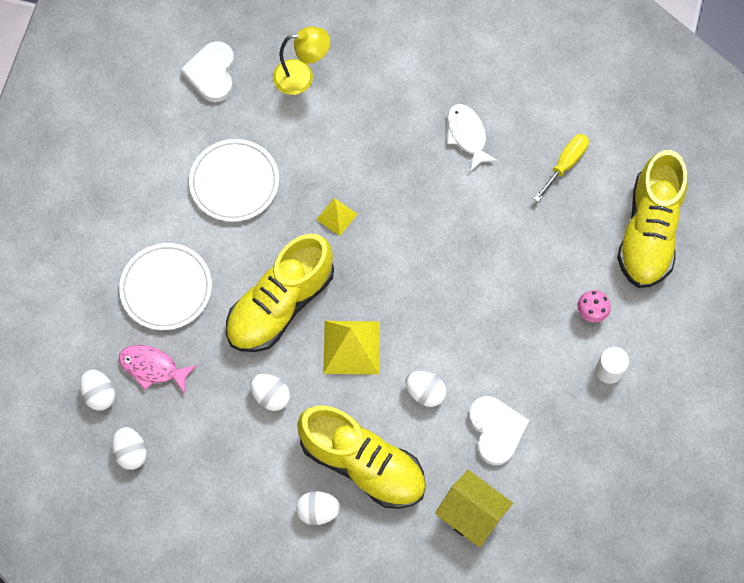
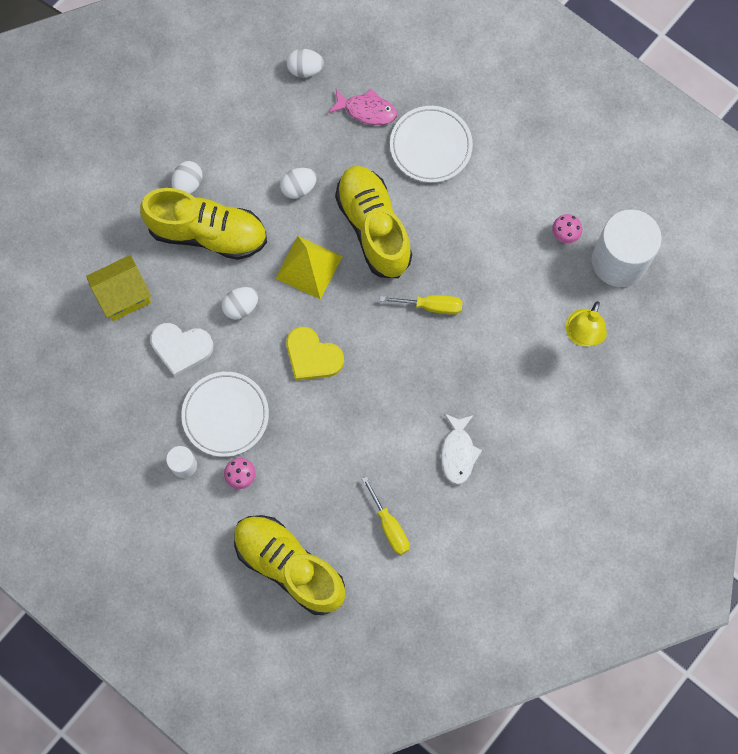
camera: 115 degrees right, 5 degrees up
(100, 394) = (364, 64): white egg -> none
(153, 368) = (367, 110): pink fish -> pink fish turned 60 degrees clockwise
(207, 129) = (564, 235): none -> pink mushroom
(212, 73) = (619, 261): white heart -> white cylinder
(234, 182) = (503, 237): white plate -> white plate (225, 415)
(337, 216) = (431, 306): yellow pyramid -> yellow screwdriver
(363, 463) = (208, 233): yellow shoe -> yellow shoe turned 135 degrees counterclockwise
(441, 302) = (312, 356): none -> yellow heart
(467, 135) = (458, 453): white fish -> white fish turned 90 degrees clockwise

